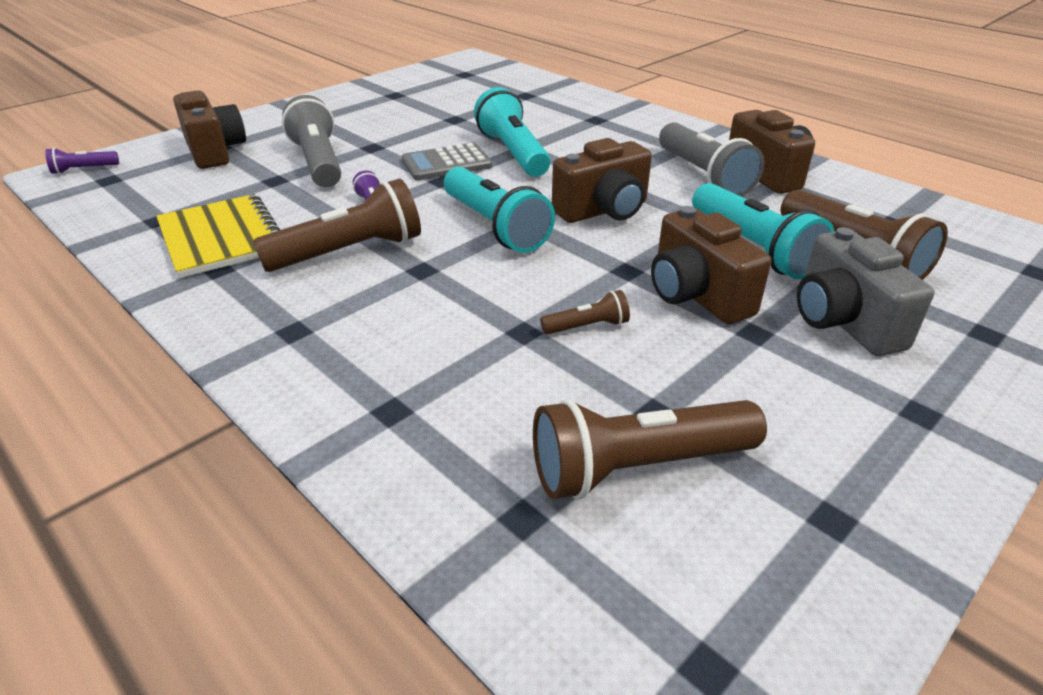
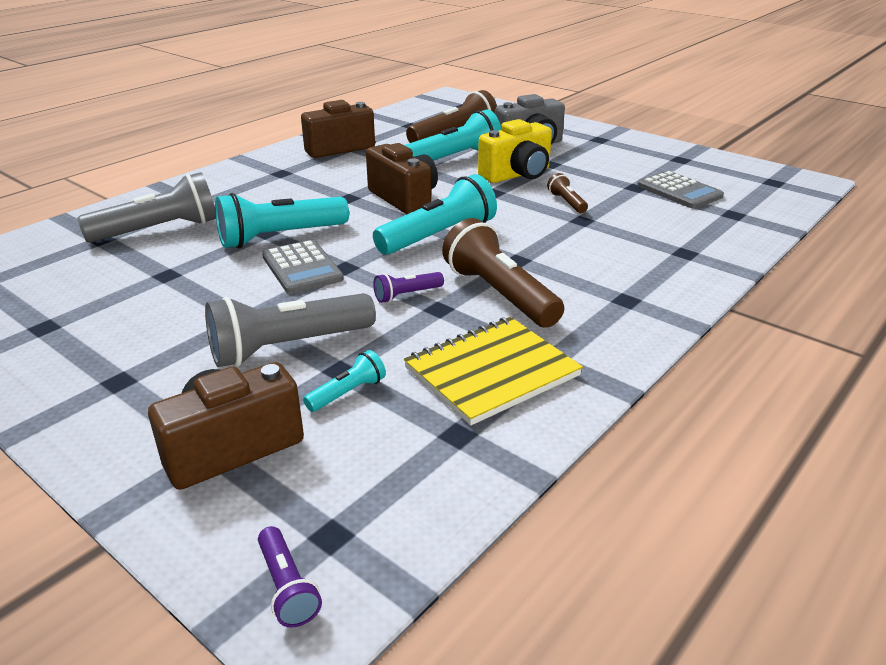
camera: 95 degrees left, 5 degrees down
(242, 183) = (348, 393): none -> turquoise flashlight
(638, 466) = (679, 191): brown flashlight -> grey calculator
(696, 295) = (517, 175): brown camera -> yellow camera
(703, 176) = (340, 166): grey flashlight -> grey flashlight (159, 230)

